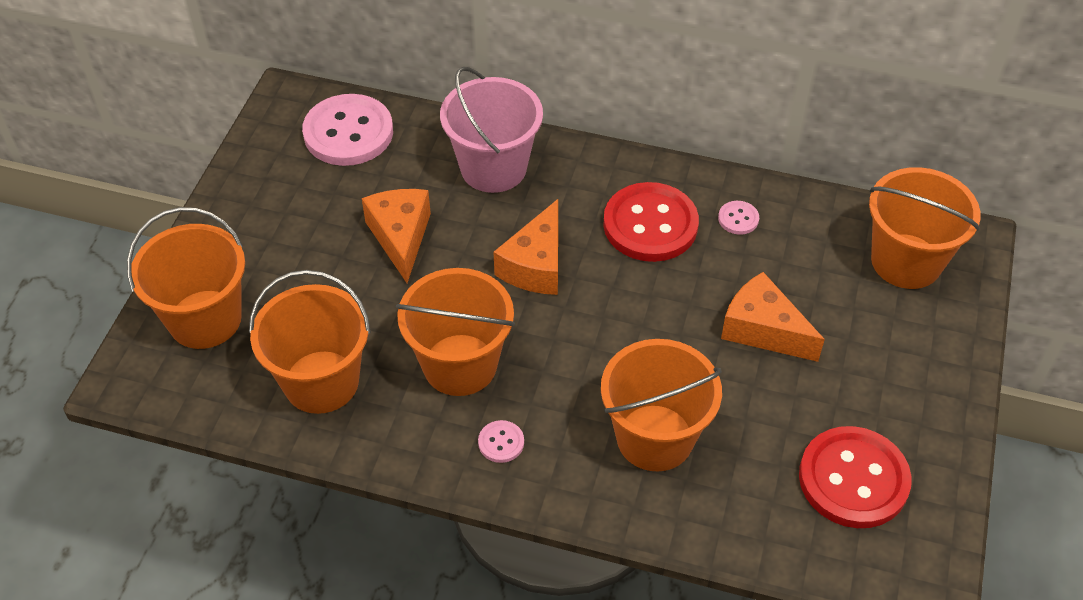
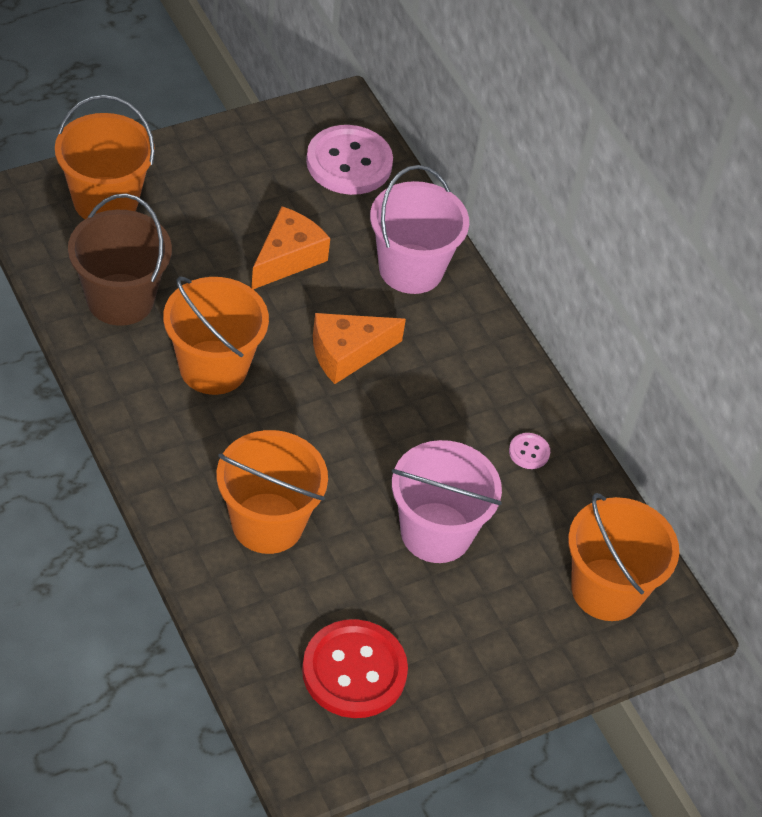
camera: 40 degrees right, 0 degrees up
(321, 382) = (120, 299): orange bucket -> brown bucket
(501, 442) = (172, 434): pink button -> none
(650, 225) = (461, 399): red button -> none
(763, 329) = (436, 532): orange cheese -> pink bucket

